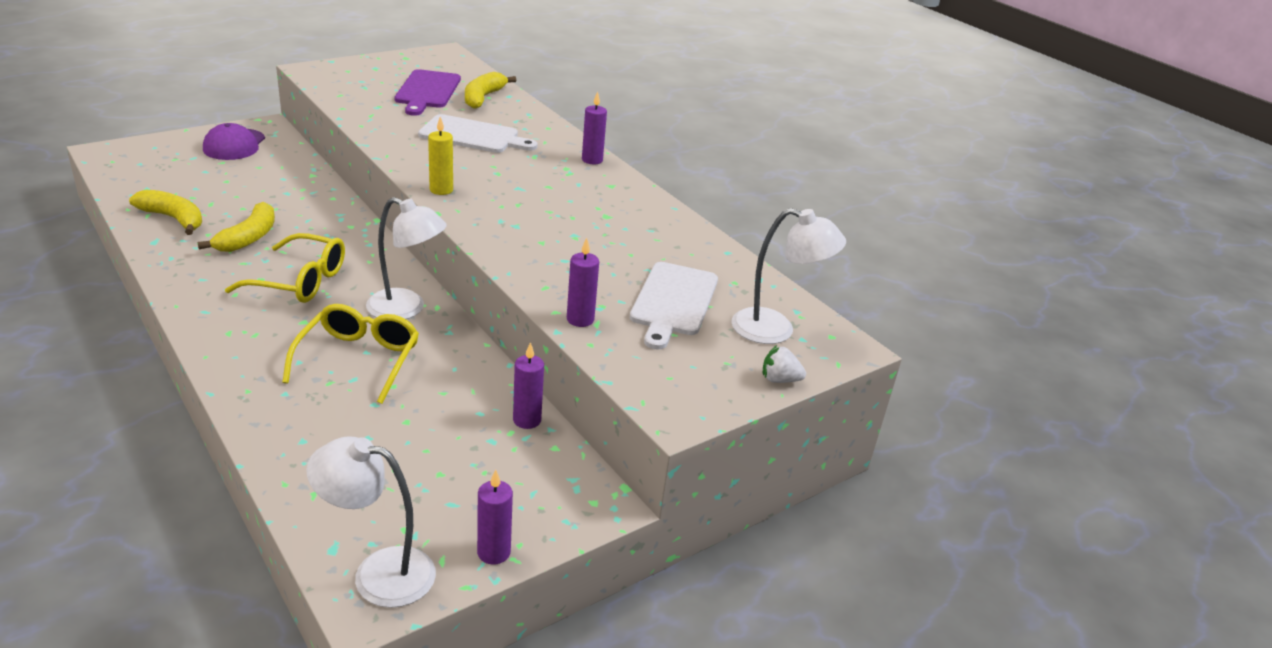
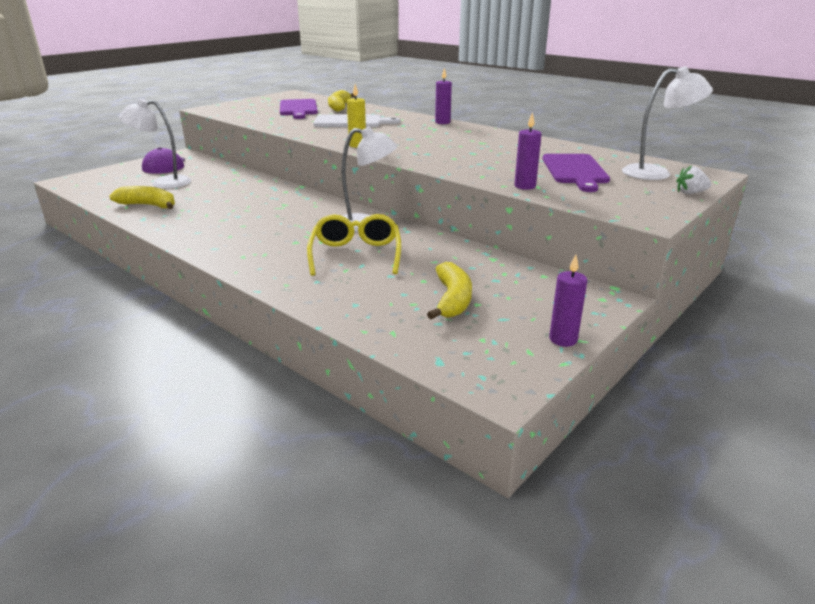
camera: 10 degrees left, 5 degrees down
(248, 237) = (215, 207): yellow banana -> yellow banana (452, 300)
(300, 281) = (274, 222): yellow glasses -> none
(378, 573) = (489, 368): white lamp -> white lamp (163, 183)
(527, 420) = (509, 265): purple candle -> none
(673, 302) = (575, 171): white cutting board -> purple cutting board

